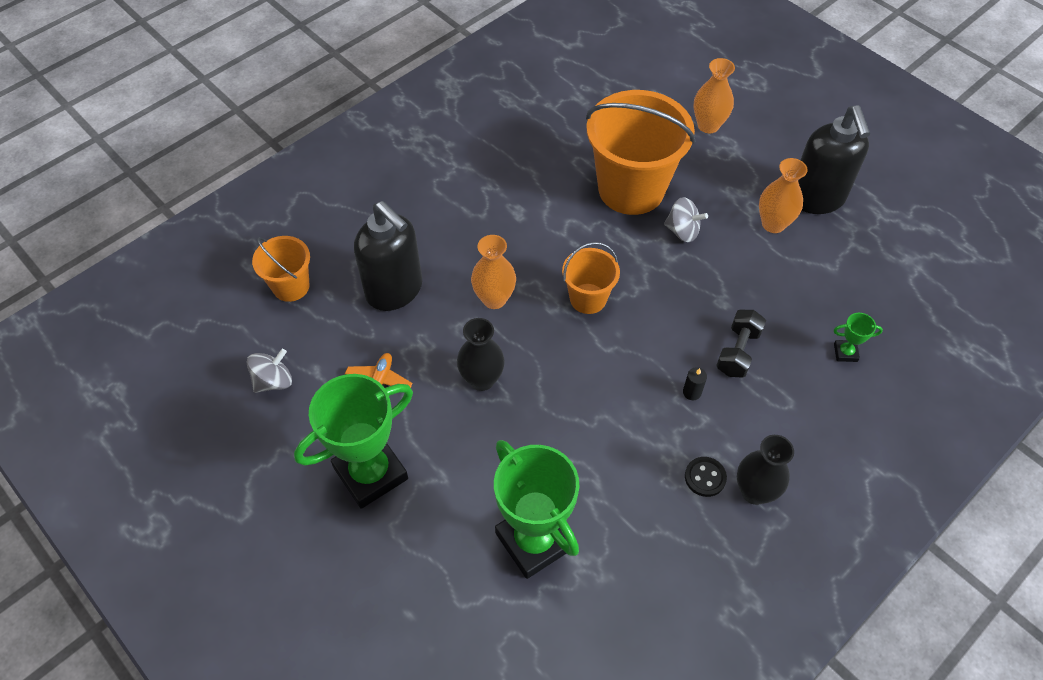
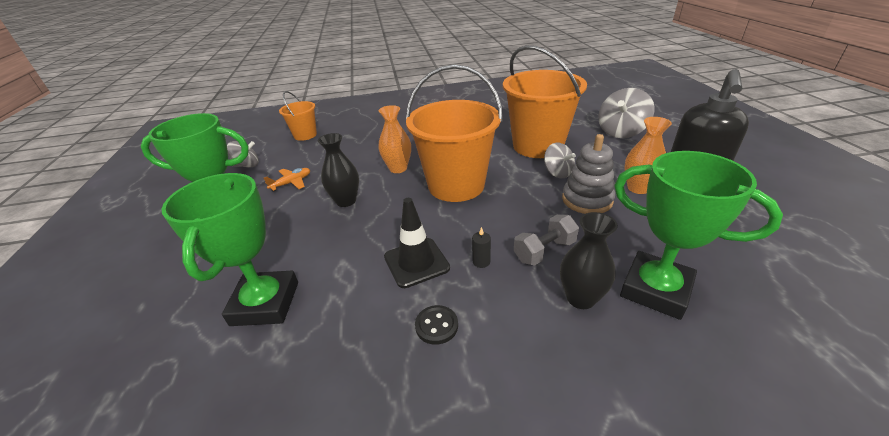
camera: 35 degrees right, 20 degrees down
(395, 290) = (350, 150): black soap dispenser -> none
(588, 298) = (456, 185): orange bucket -> orange bucket, size x1.95
(634, 423) = (416, 262): none -> black traffic cone
(708, 125) = (621, 132): orange vase -> grey spinning top
(735, 263) = (587, 200): none -> grey stacking toy
(737, 352) = (544, 251): black dumbbell -> grey dumbbell
(754, 491) = (472, 360): black vase -> black vase (580, 298)
(845, 352) = (655, 289): green trophy -> green trophy, size x2.43

